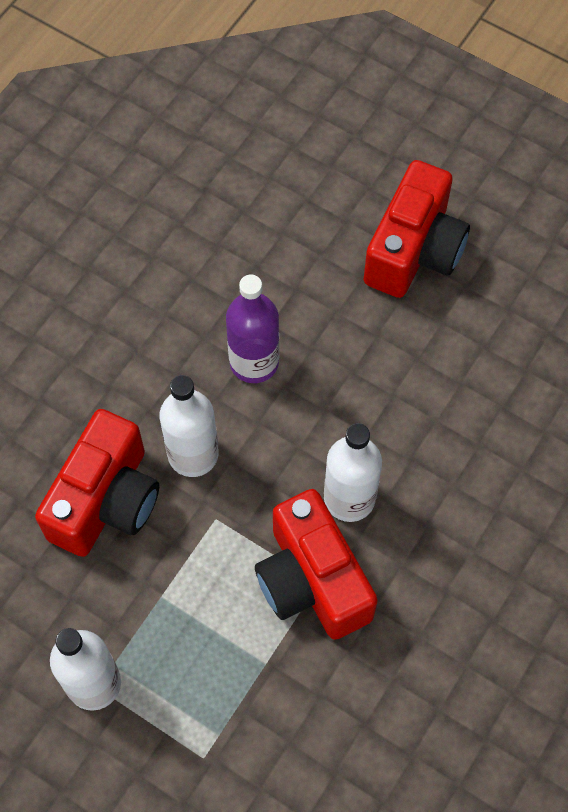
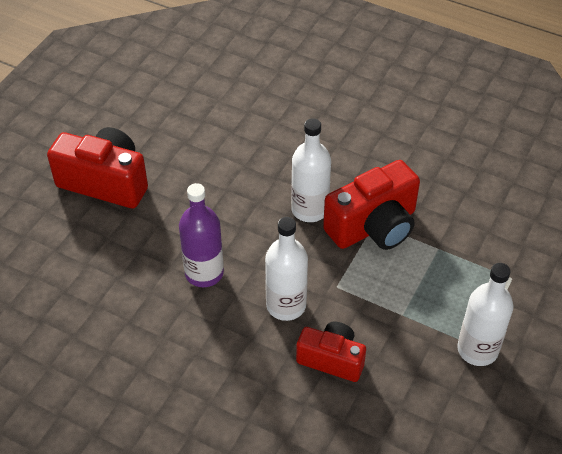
camera: 95 degrees left, 15 degrees down
(106, 500) = (331, 359): red camera -> red camera, size x0.63

